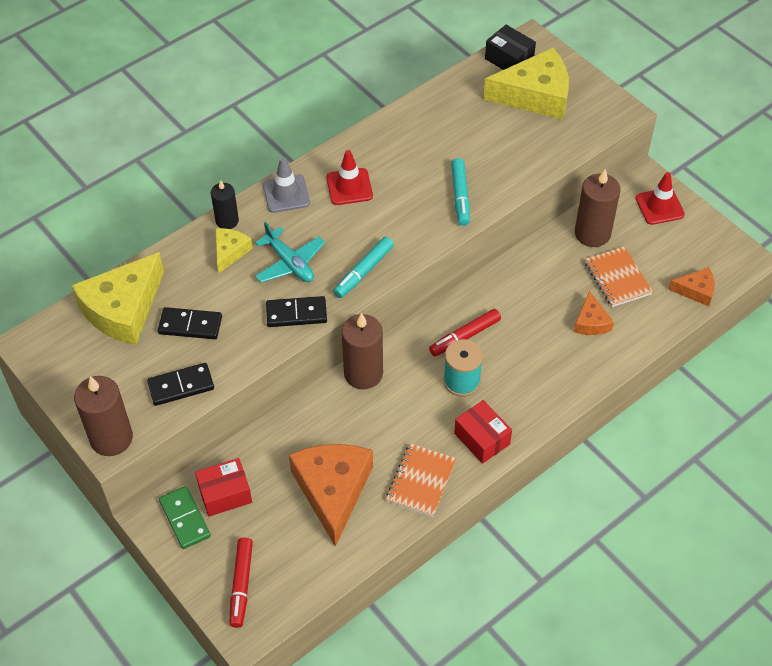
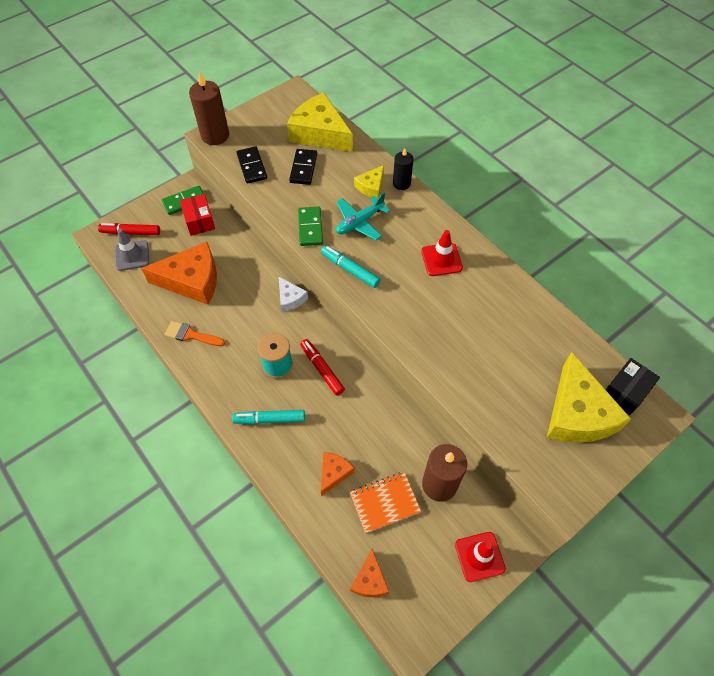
camera: 90 degrees right, 5 degrees up
(230, 252) = (371, 187): yellow cheese -> yellow cheese turned 105 degrees clockwise
(286, 194) = (431, 218): grey traffic cone -> grey traffic cone (132, 255)
(296, 313) = (310, 228): black domino -> green domino
(363, 373) = (290, 298): brown candle -> white cheese
(421, 481) = (191, 335): orange notebook -> orange brush
(460, 196) = (436, 341): turquoise marker -> turquoise marker (269, 419)
(482, 439) = (222, 378): red box -> none
(591, 322) = (334, 473): orange cheese -> orange cheese turned 120 degrees clockwise

